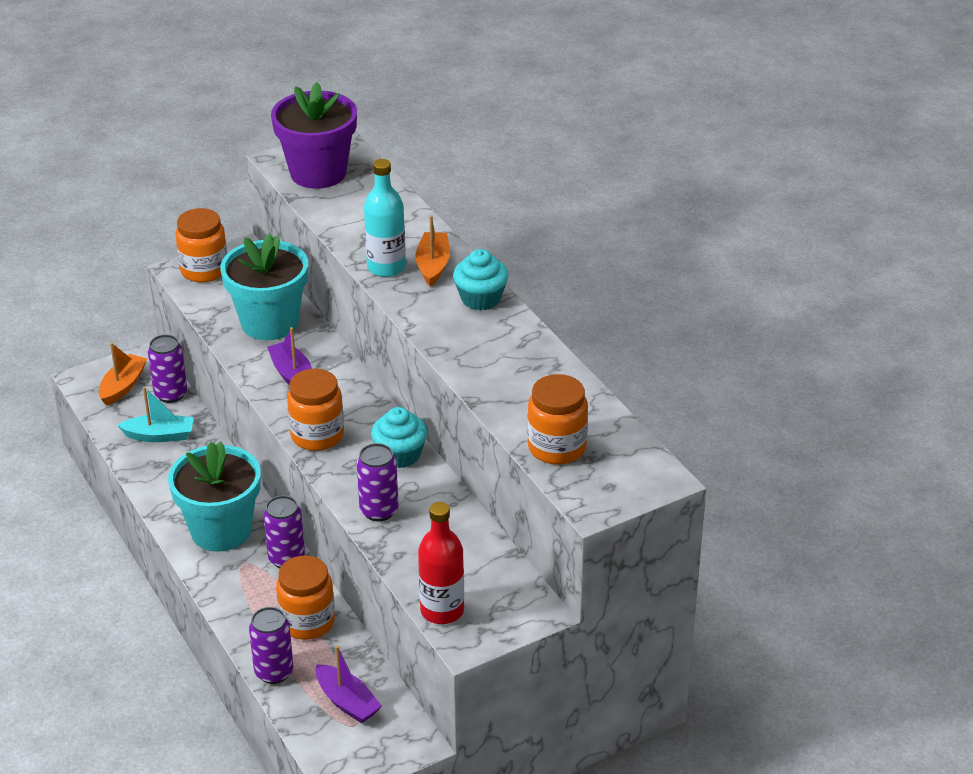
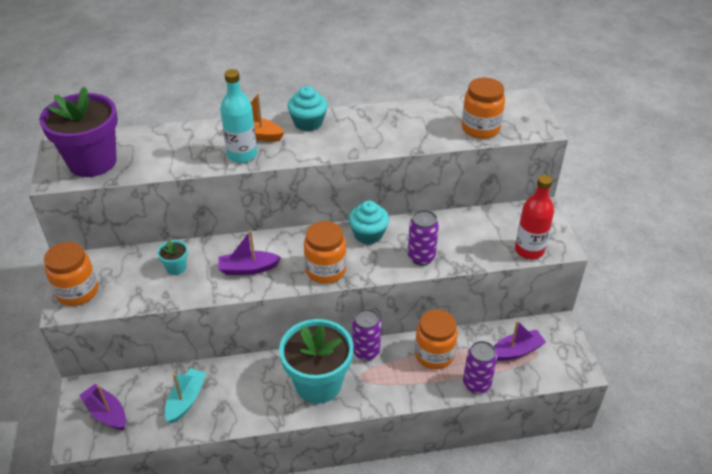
camera: 70 degrees left, 5 degrees up
(123, 386) = (106, 413): orange boat -> purple boat
(171, 394) = (140, 382): purple can -> none
(269, 323) = (176, 267): turquoise flower pot -> turquoise flower pot, size x0.42

